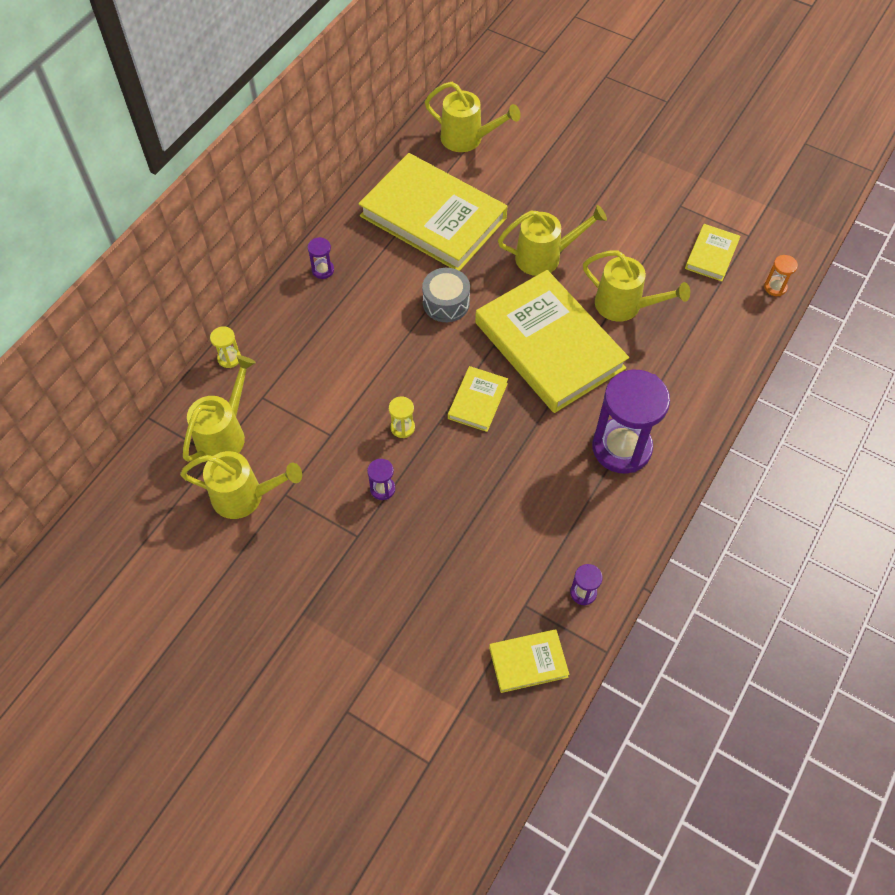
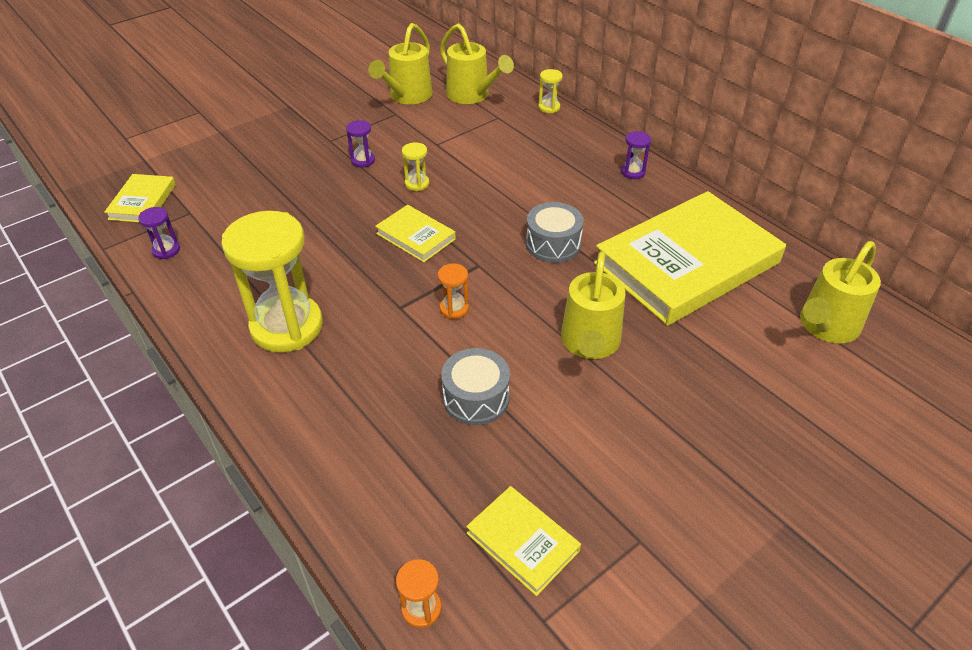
camera: 110 degrees right, 15 degrees down
(549, 345) = (454, 308): yellow book -> orange hourglass
(621, 447) = (287, 326): purple hourglass -> yellow hourglass
(625, 306) = (476, 398): yellow watering can -> grey drum

